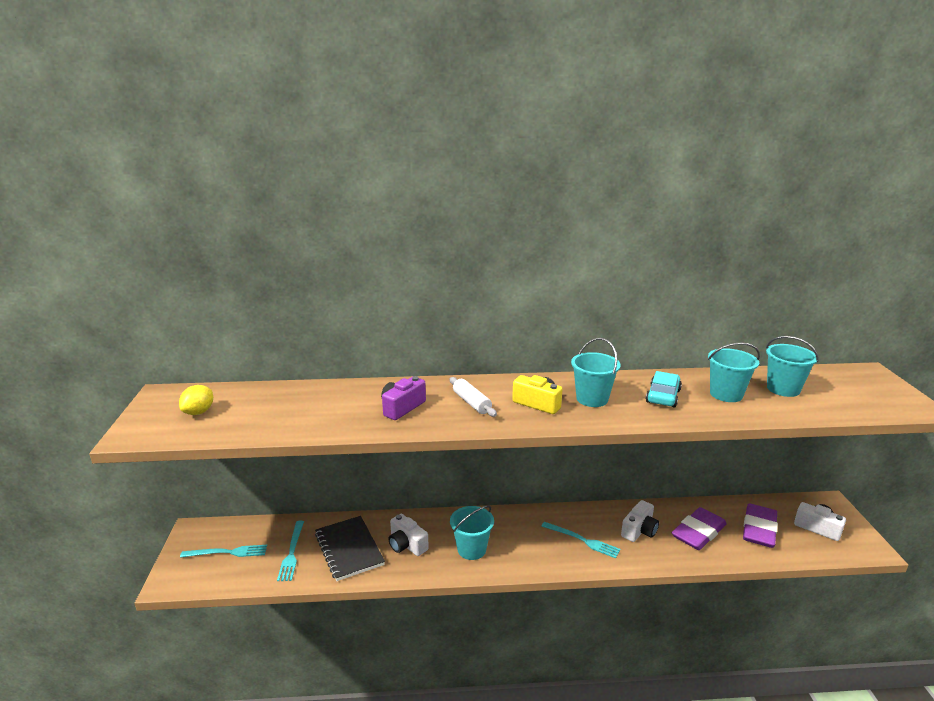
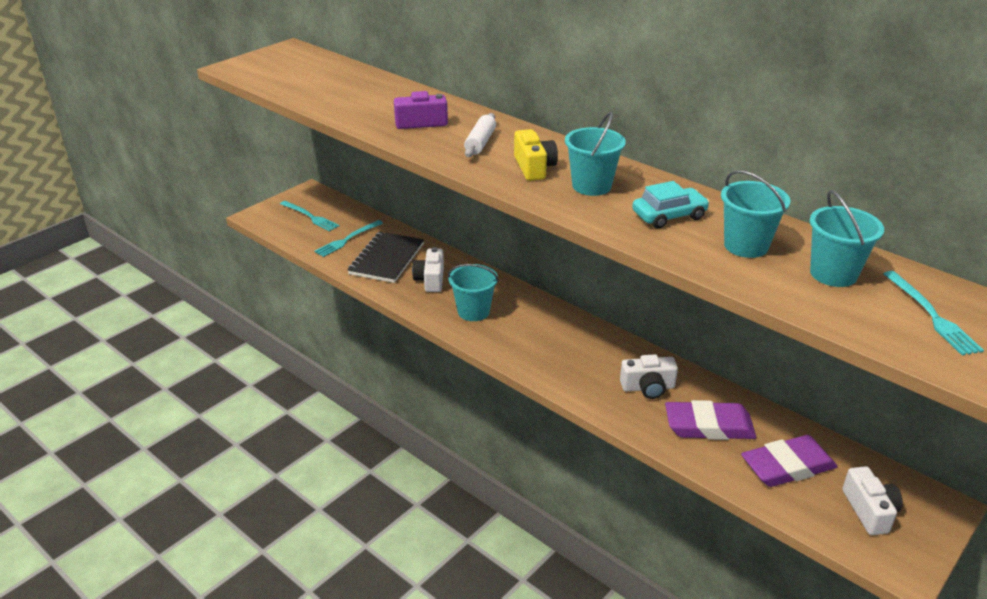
camera: 45 degrees right, 10 degrees up
(199, 412) = (290, 69): yellow lemon -> none
(582, 540) = (578, 361): turquoise fork -> turquoise fork (931, 315)

